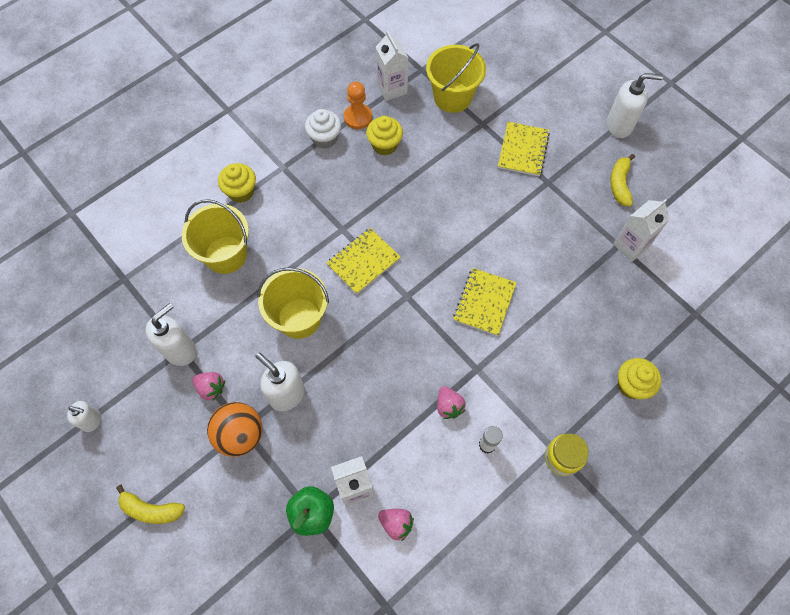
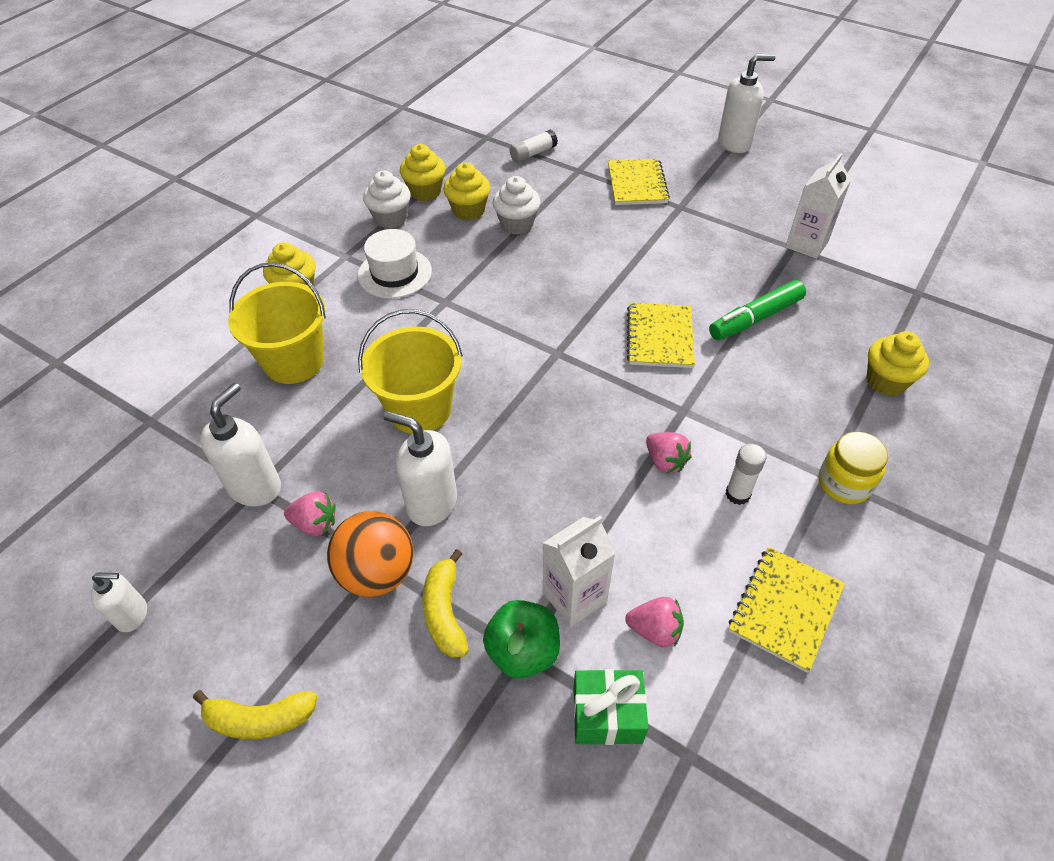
camera: 15 degrees left, 15 degrees down
(314, 193) = (395, 273): none -> white hat
(348, 568) = (607, 715): none -> green gift
(358, 117) = (425, 192): orange pawn -> yellow cupcake
(363, 262) = (485, 329): yellow notebook -> yellow notebook (785, 609)
(392, 89) = (457, 159): white carton -> none
(416, 168) = (517, 224): none -> white cupcake
(452, 97) = (533, 154): yellow bucket -> white glue stick
(561, 304) = (755, 318): none -> green marker
(619, 184) = (763, 192): yellow banana -> yellow banana (445, 612)

